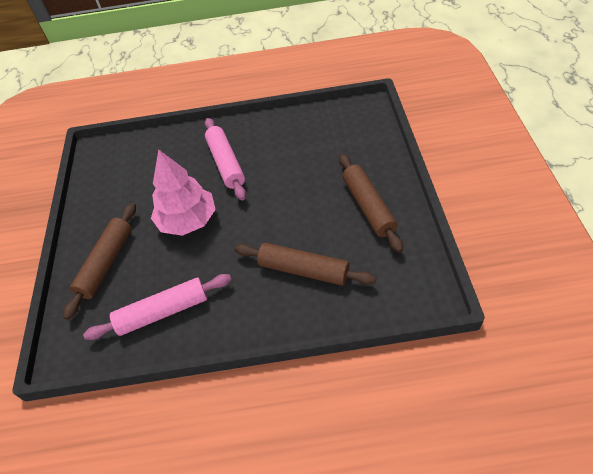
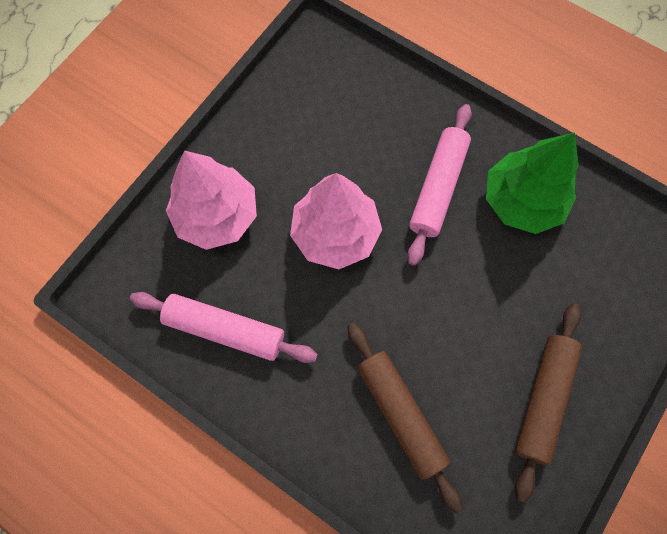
camera: 35 degrees right, 20 degrees up
(106, 263) = (217, 215): brown rolling pin -> pink tree
(274, 139) = (522, 201): none -> green tree

